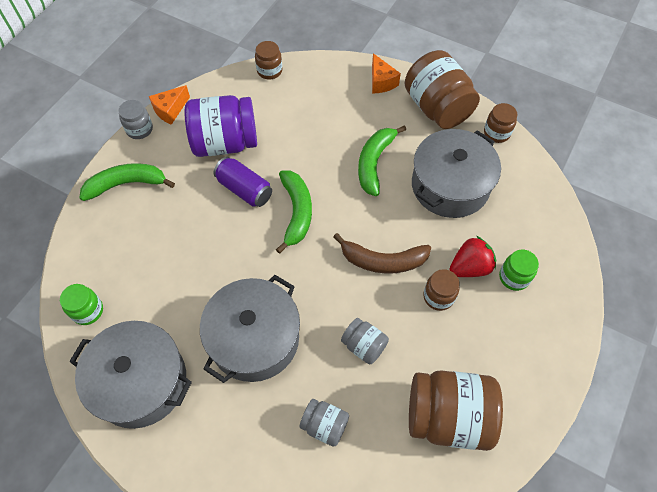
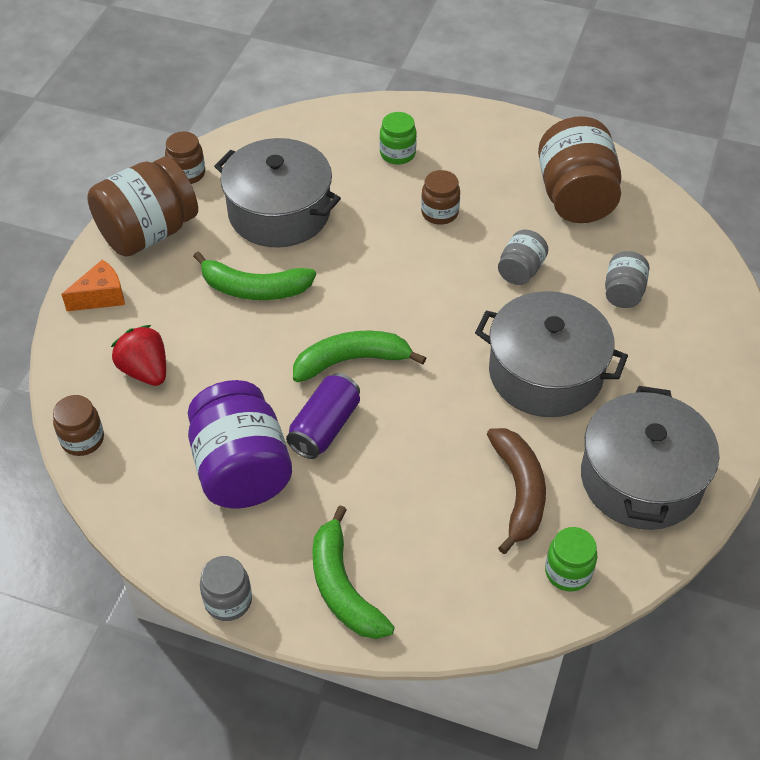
camera: 100 degrees left, 10 degrees down
(170, 110) = (180, 565): orange cheese -> none
(383, 261) = (405, 265): brown banana -> brown banana (519, 491)
(470, 267) = (394, 189): red strawberry -> red strawberry (145, 371)

